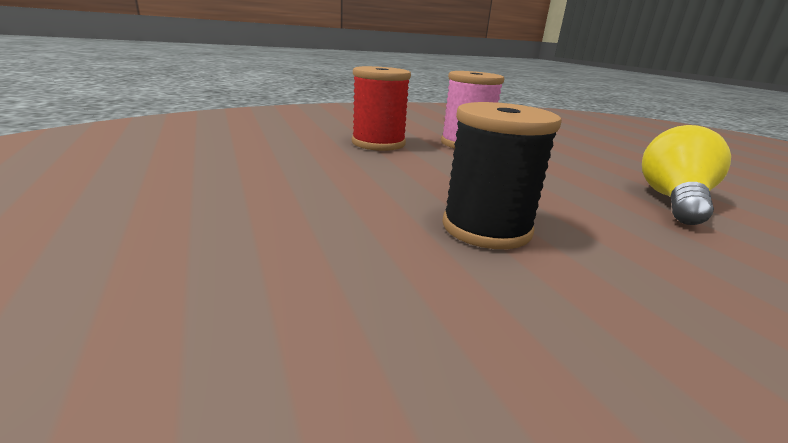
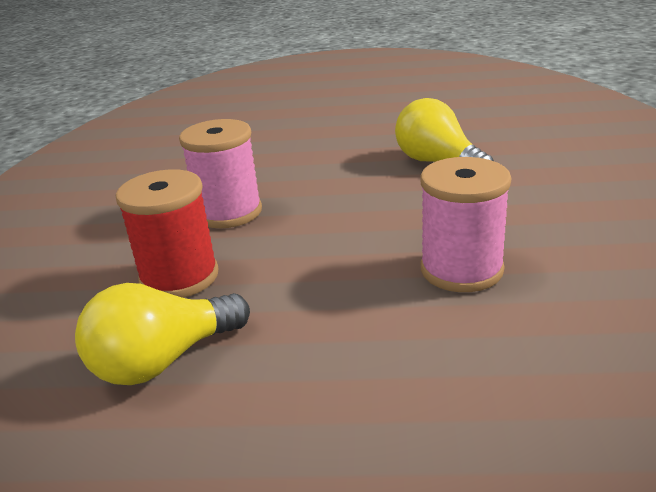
camera: 60 degrees left, 5 degrees up
(294, 151) = (163, 361): none -> yellow light bulb
(486, 228) = (461, 270): black spool -> pink spool

